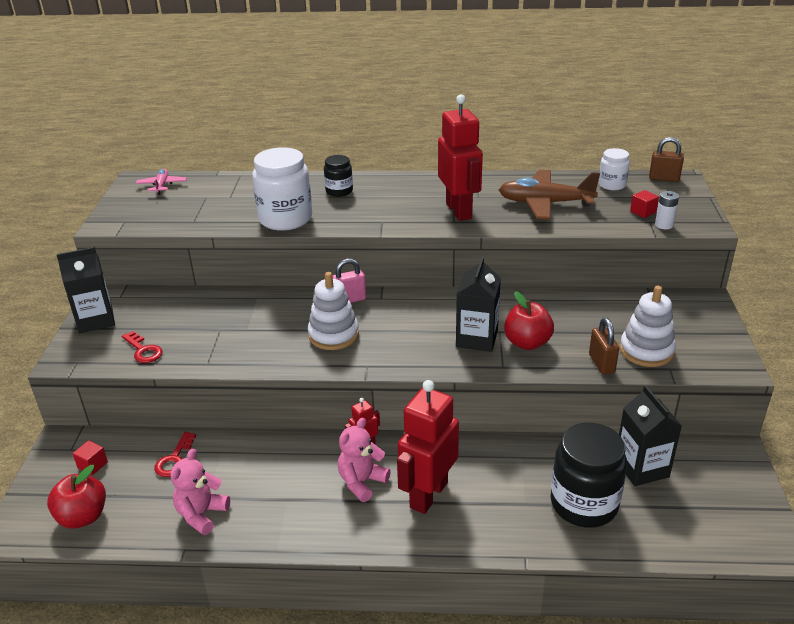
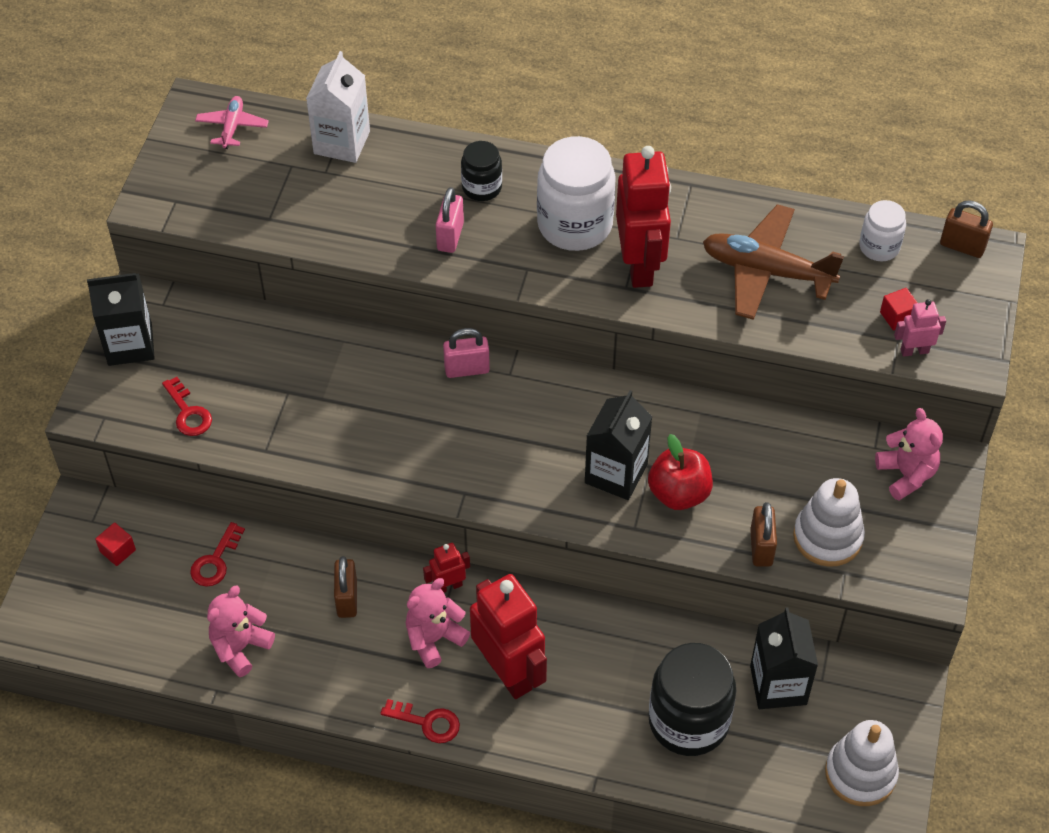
camera: 10 degrees right, 20 degrees up
(83, 517) = (105, 624): red apple -> none
(239, 184) = (342, 142): none -> white carton
(285, 219) = (395, 238): white jar -> white jar (575, 224)
(285, 467) = (347, 599): none -> brown padlock
(324, 214) = (450, 236): none -> pink padlock
(333, 335) = (432, 431): white stacking toy -> white stacking toy (860, 773)
(370, 542) = (427, 722): none -> red key
(428, 494) = (508, 672): red robot -> red robot turned 105 degrees clockwise
(664, 225) = (914, 351): white battery -> pink robot
(681, 310) = (906, 475): none -> pink teddy bear

